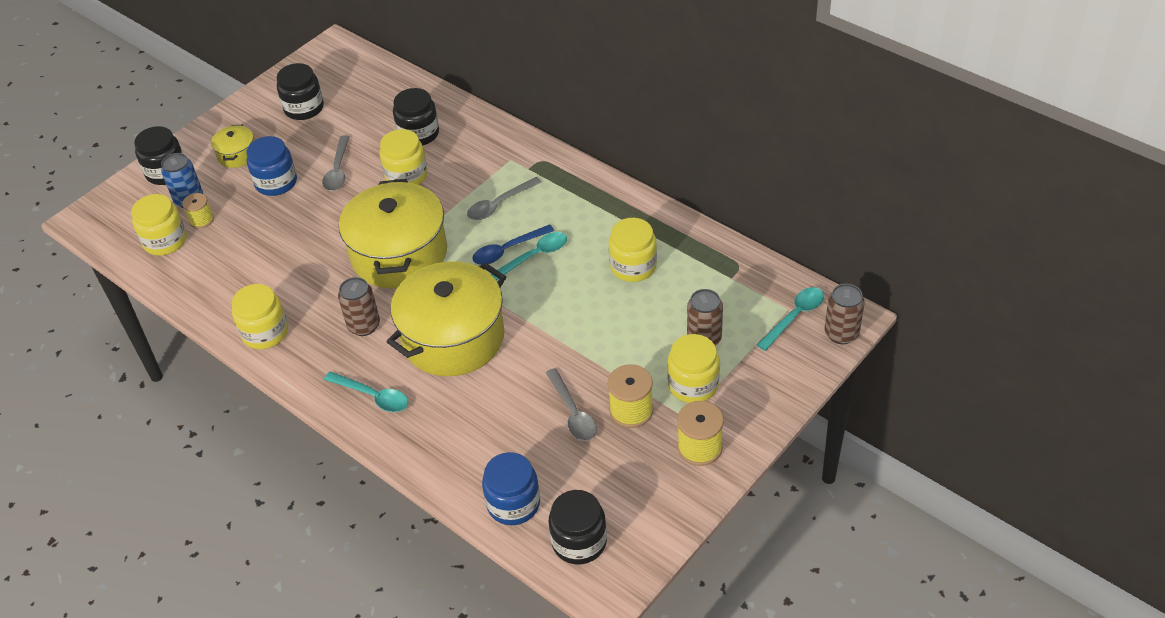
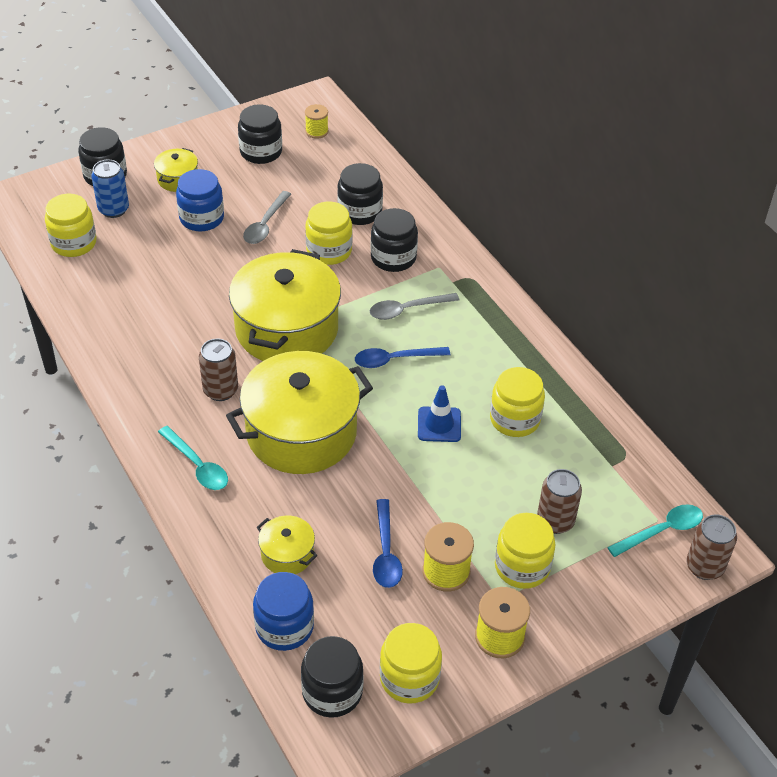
camera: 15 degrees right, 0 degrees up
(201, 220) = (116, 233): yellow spool -> yellow spool (316, 131)
(265, 332) = (124, 365): yellow jar -> yellow jar (409, 678)
(466, 164) = (393, 258): none -> black jar
(488, 443) = (287, 554): none -> yellow pot
(534, 256) = (418, 375): turquoise spoon -> none
(570, 292) = (439, 424): none -> blue traffic cone
(573, 412) = (386, 552): grey spoon -> blue spoon

